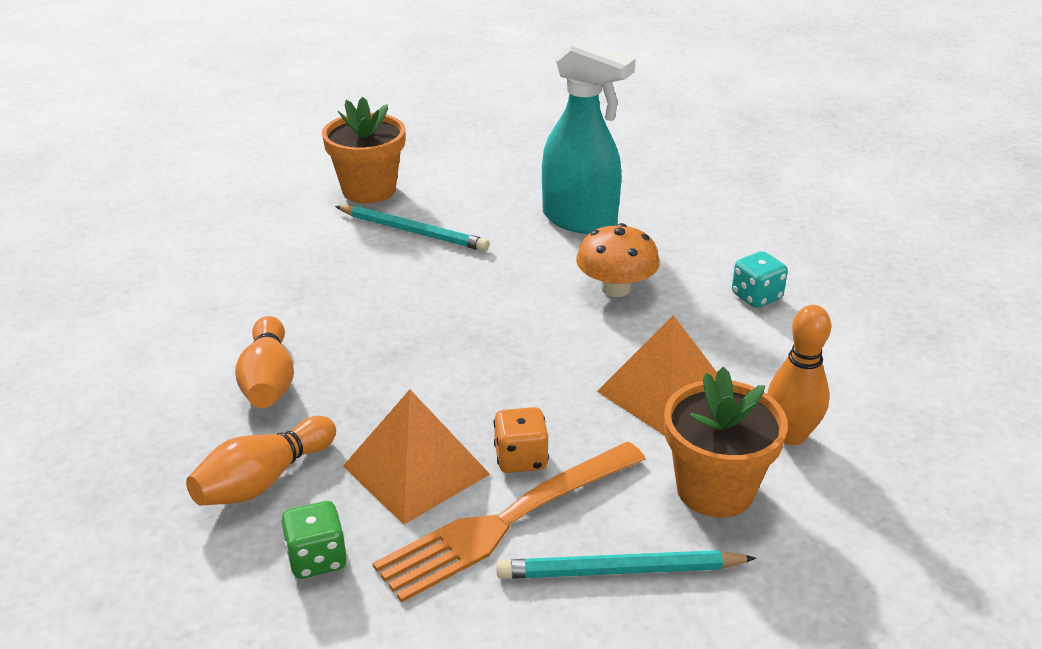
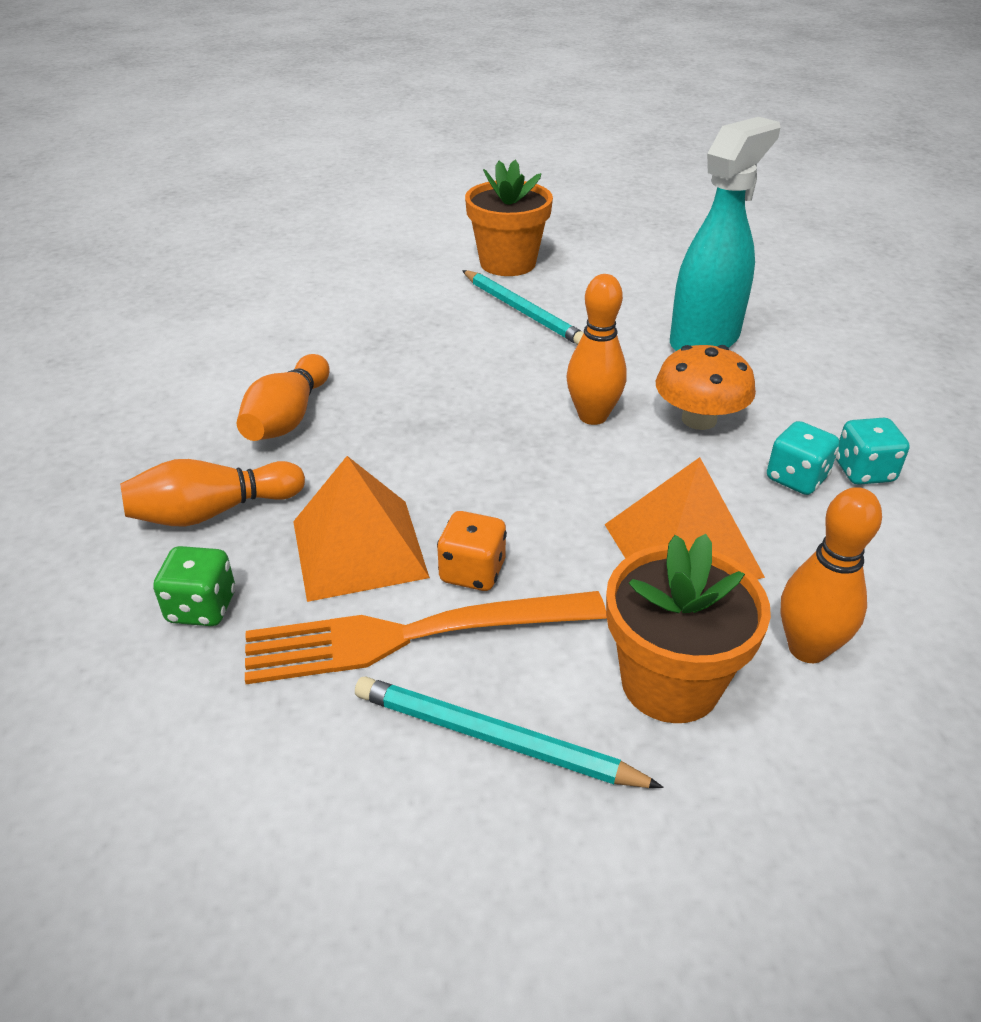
camera: 25 degrees right, 5 degrees up
(532, 308) = (592, 416): none -> orange bowling pin
(580, 220) = (705, 339): turquoise spray bottle -> turquoise spray bottle turned 105 degrees counterclockwise
(713, 315) = (796, 478): none -> turquoise dice

